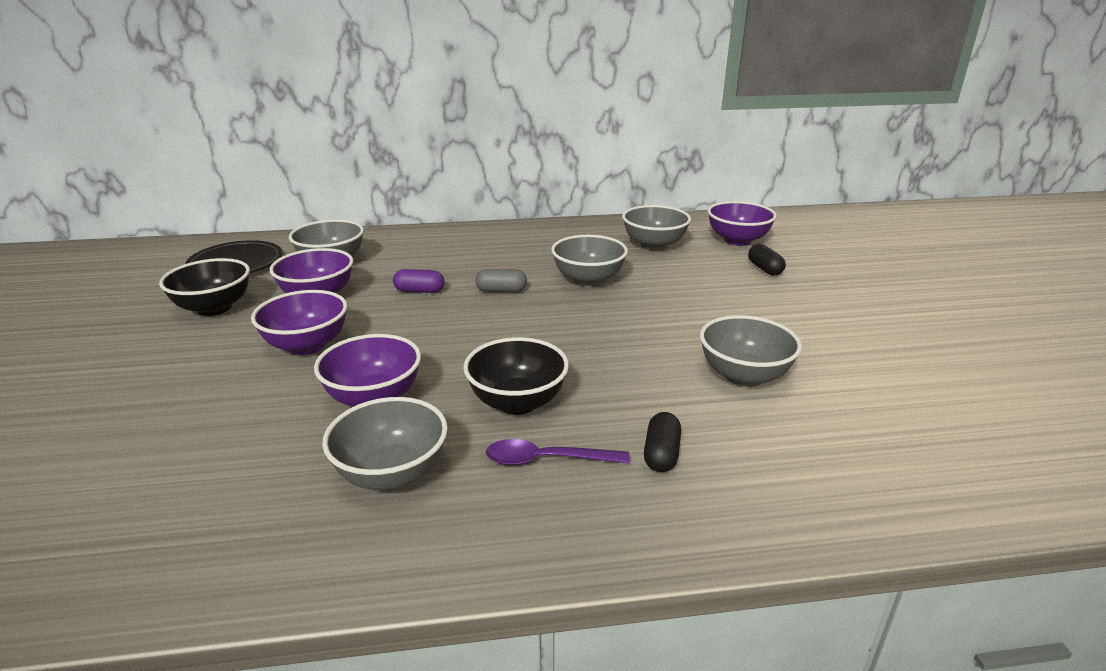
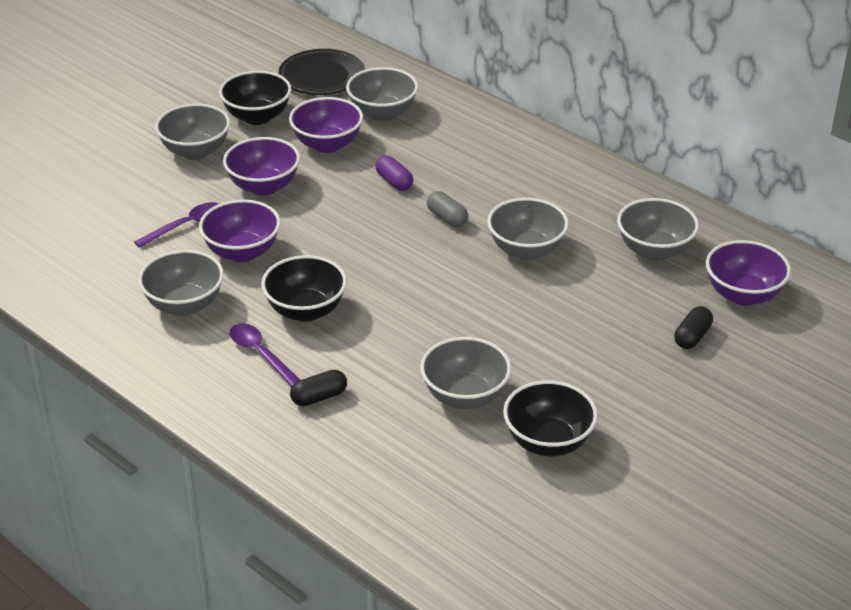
camera: 50 degrees right, 10 degrees up
(184, 356) = (195, 151): none -> grey bowl
(273, 412) = (186, 226): none -> purple spoon
(844, 365) = (548, 442): none -> black bowl

